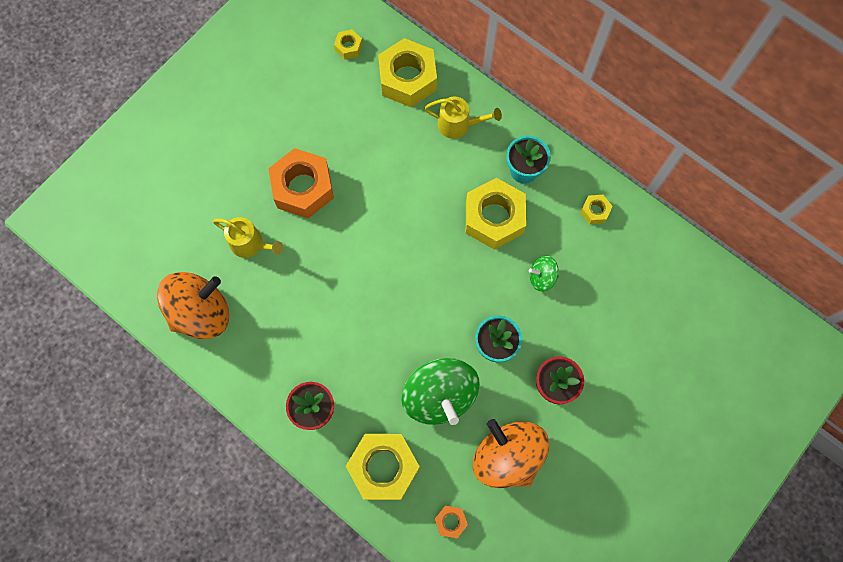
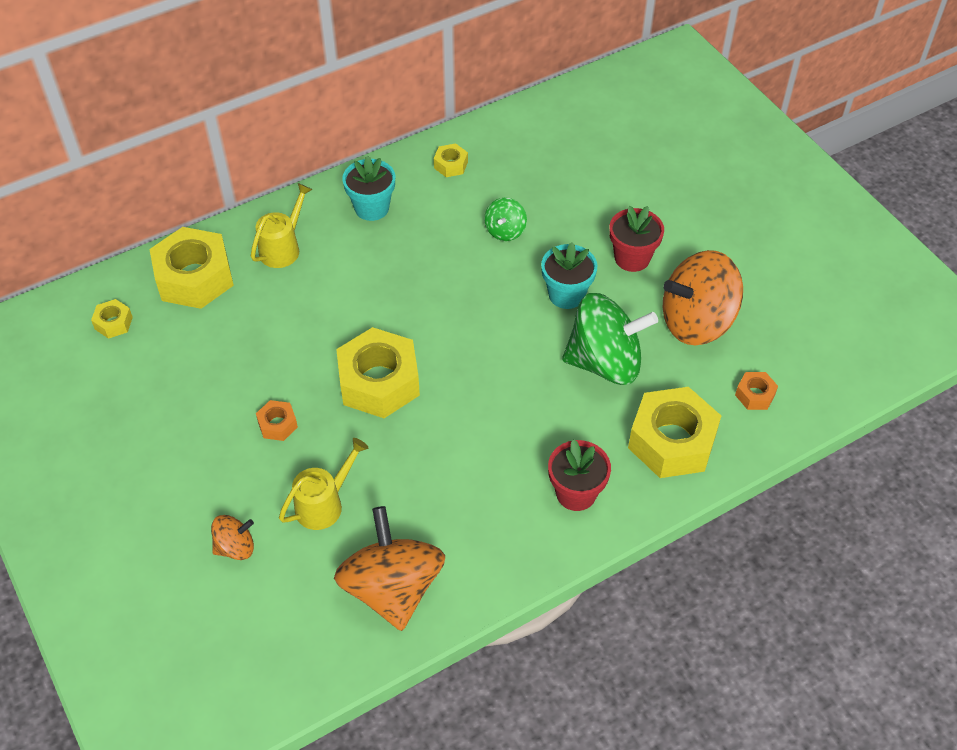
camera: 70 degrees left, 20 degrees down
(201, 203) = (235, 547): none -> orange spinning top
(303, 188) = (277, 424): orange nut -> orange nut, size x0.46
(494, 218) = (415, 250): yellow nut -> yellow nut (379, 382)

